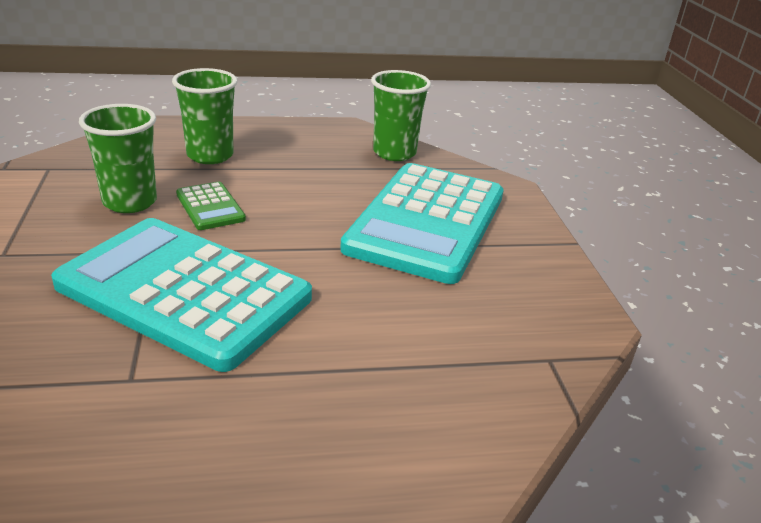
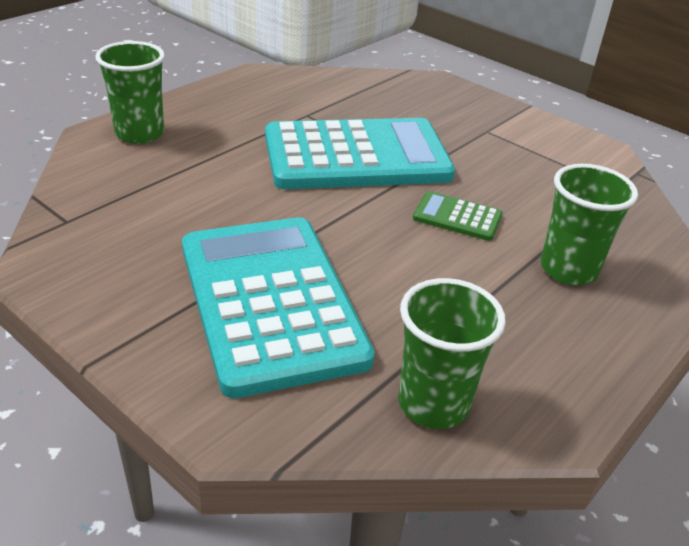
camera: 140 degrees right, 5 degrees up
(130, 202) = (510, 192): green cup -> green cup (139, 133)

